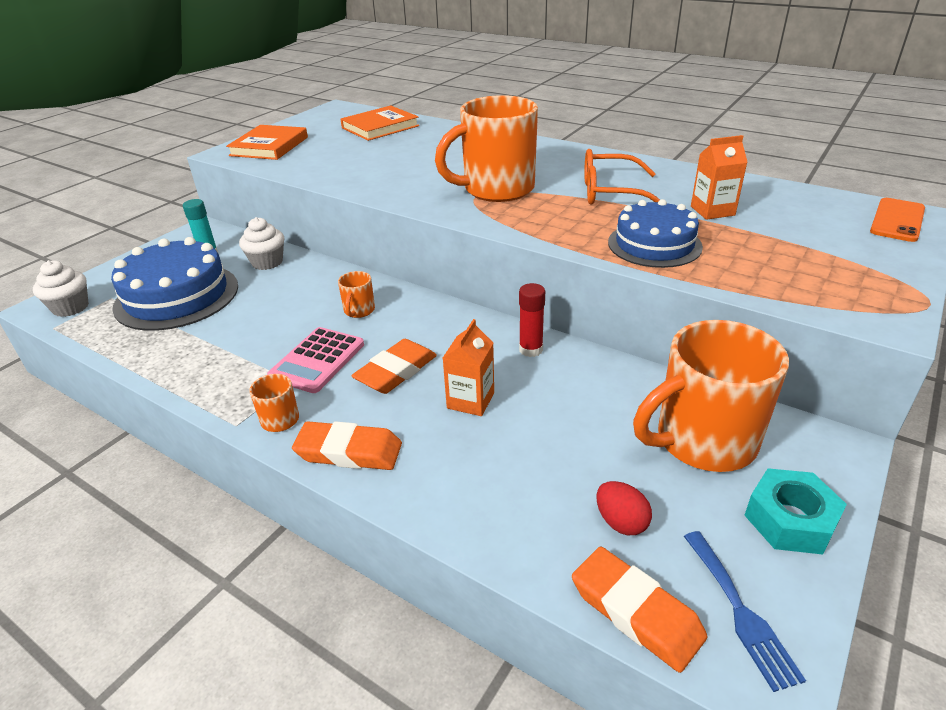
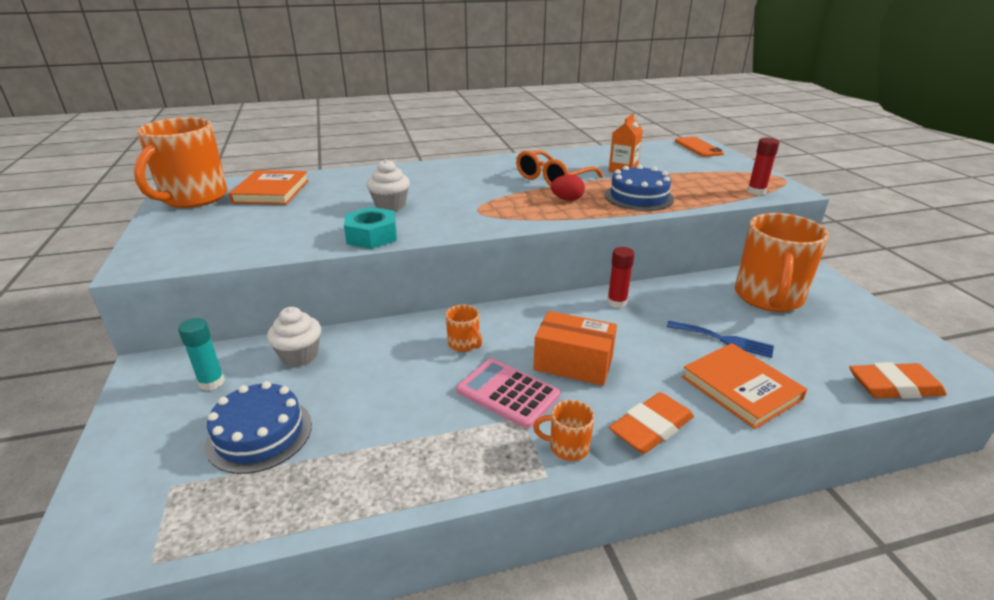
camera: 50 degrees left, 5 degrees down
(70, 307) = (128, 530): white cupcake -> white cupcake (390, 205)
(177, 296) = (260, 434): blue cake -> blue cake, size x0.65
(269, 146) = (184, 242): orange book -> orange book (740, 388)
(317, 360) = (508, 393): pink calculator -> pink calculator turned 150 degrees clockwise
(396, 371) = (573, 363): orange eraser -> orange box
(470, 400) = (647, 349): orange carton -> none
(496, 189) = (481, 202): orange mug -> orange mug (193, 198)
(621, 522) = (817, 355): red egg -> red egg (567, 199)
(740, 612) = (910, 356): blue fork -> blue fork (724, 340)
(790, 520) = (850, 308): turquoise nut -> turquoise nut (372, 236)
(828, 301) = (756, 192): none -> red glue stick

